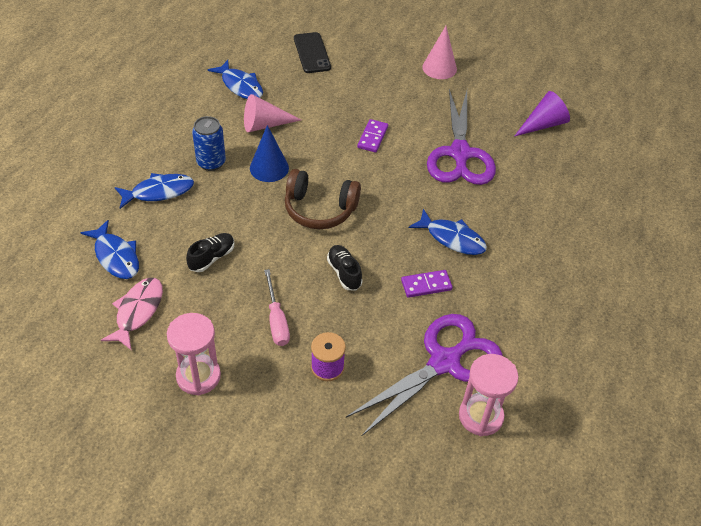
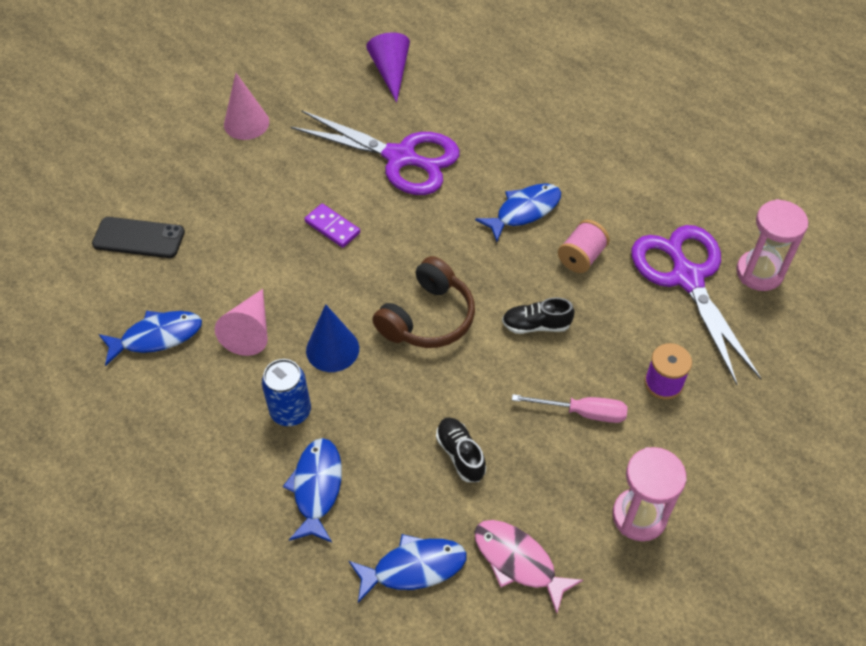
camera: 65 degrees left, 5 degrees up
(426, 285) = (581, 257): purple domino -> pink spool

